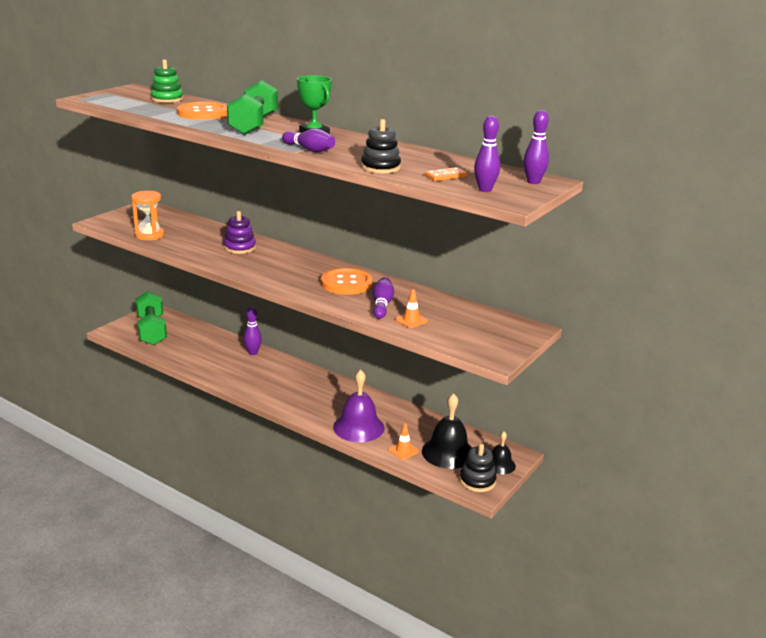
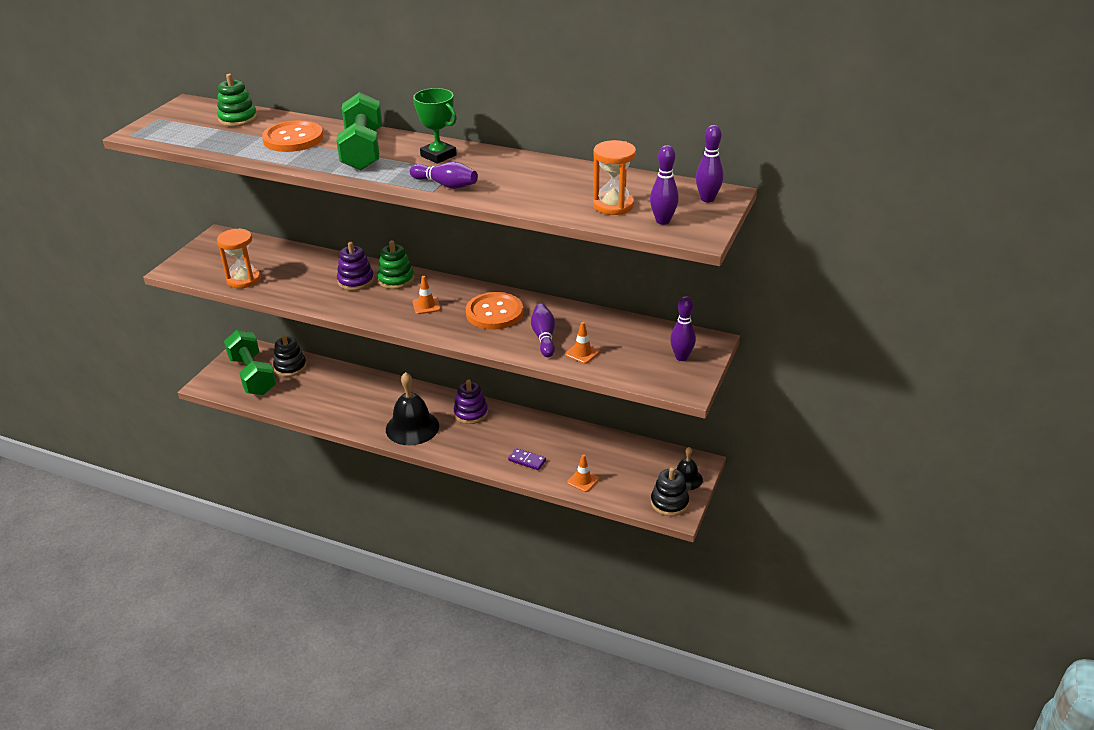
camera: 10 degrees left, 10 degrees up
(253, 353) = (379, 385): purple bowling pin -> purple bowling pin (681, 357)
(273, 251) = (396, 279): none -> green stacking toy
(290, 271) = (426, 305): none -> orange traffic cone
(323, 384) = (471, 413): none -> purple stacking toy
(358, 427) = (527, 460): purple bell -> purple domino
(380, 167) = (537, 202): black stacking toy -> black stacking toy (290, 367)
(446, 176) = (613, 205): orange domino -> orange hourglass
(448, 452) = (629, 474): black bell -> black bell (412, 427)

